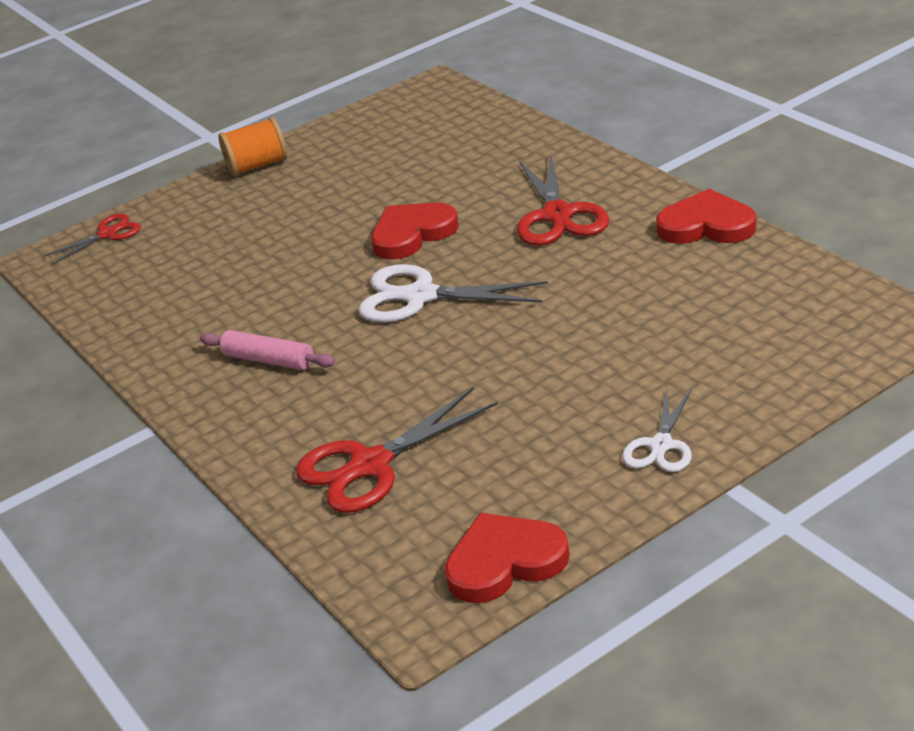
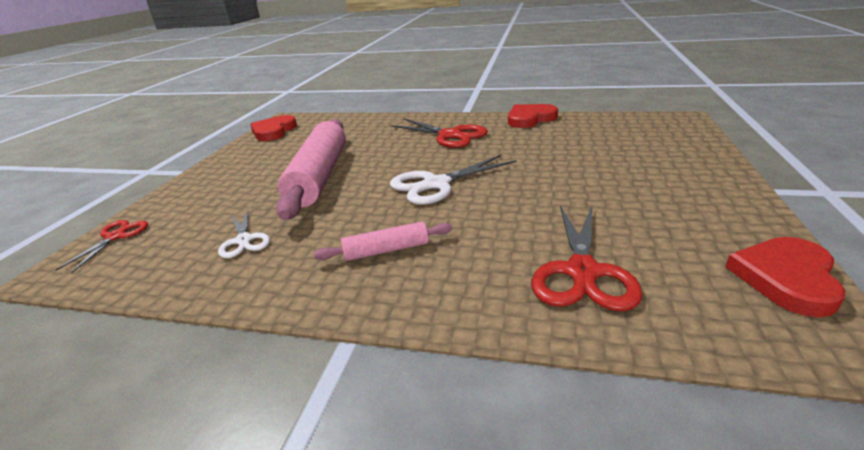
camera: 45 degrees left, 5 degrees down
(257, 166) = (211, 170): orange spool -> none
(336, 227) = (319, 176): none -> pink rolling pin
(412, 234) = (378, 164): red heart -> red heart (273, 131)
(661, 445) = (707, 188): white scissors -> white scissors (244, 240)

